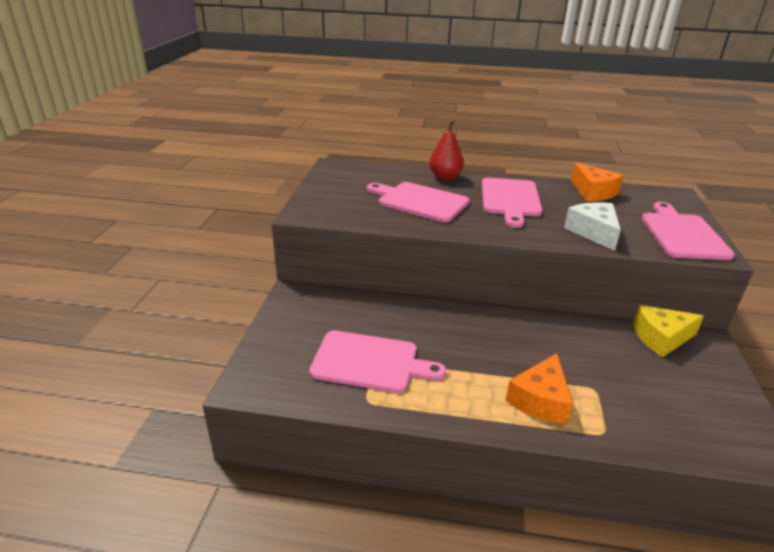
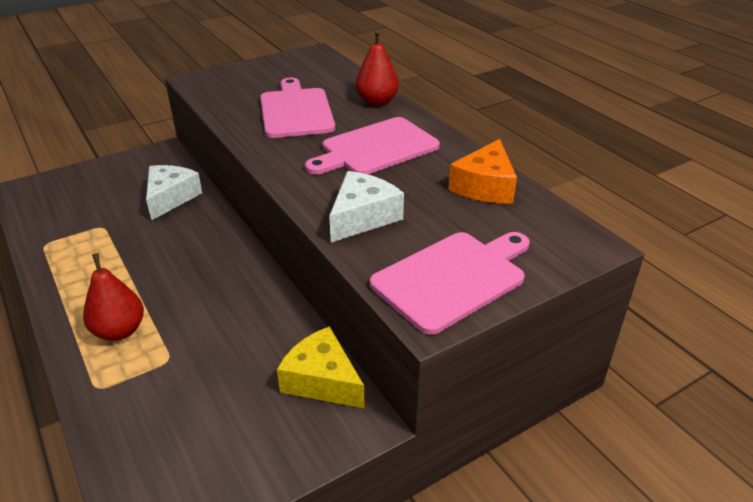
camera: 50 degrees right, 5 degrees up
(370, 362) = (97, 224): pink cutting board -> none
(376, 315) = (170, 198): none -> white cheese
(540, 400) = (119, 331): orange cheese -> red pear

